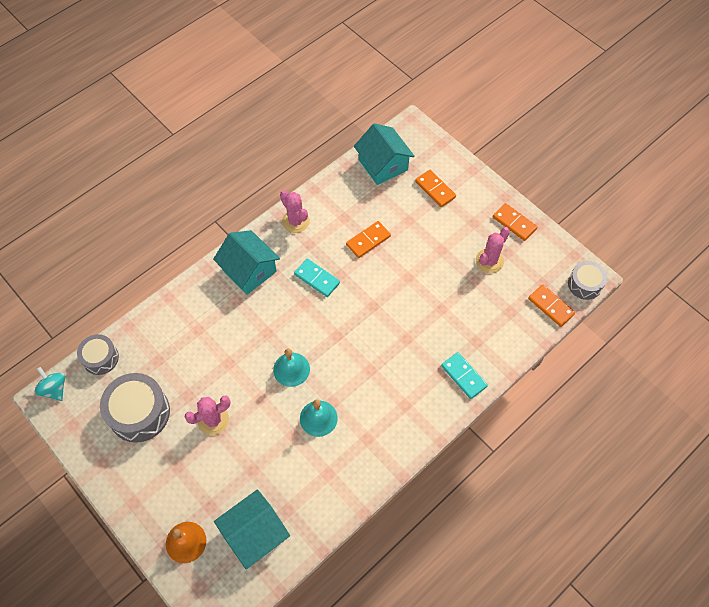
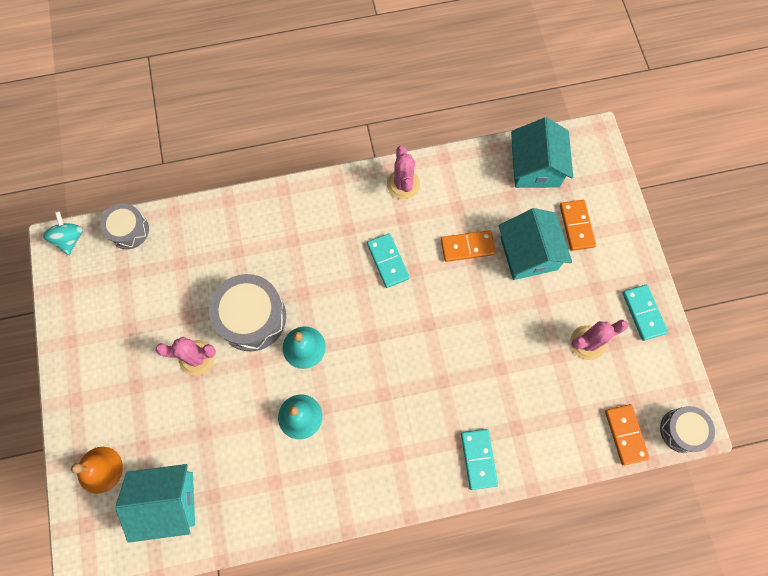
camera: 30 degrees right, 10 degrees up
(139, 413) = (132, 309): grey drum -> grey drum (252, 317)
(249, 270) = (324, 214): turquoise house -> turquoise house (528, 253)
(514, 223) = (643, 313): orange domino -> turquoise domino

